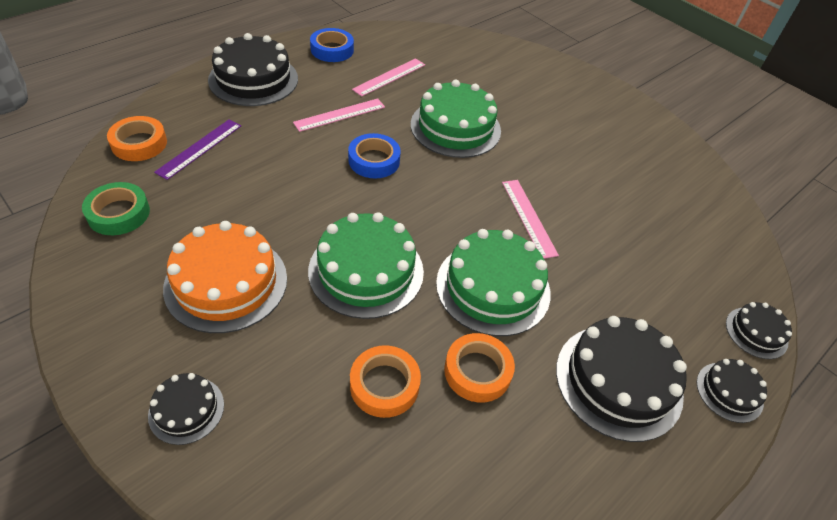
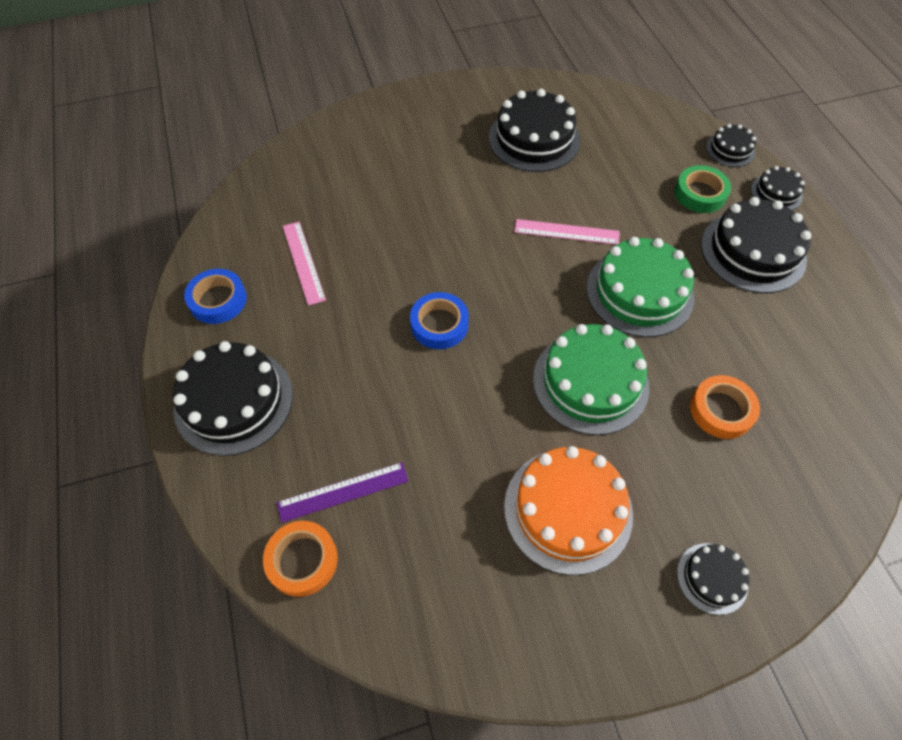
camera: 60 degrees left, 10 degrees up
(118, 213) = (424, 603): green tape -> green tape (700, 194)
(199, 148) = (343, 492): purple ruler -> purple ruler turned 75 degrees counterclockwise
(340, 115) = (348, 331): pink ruler -> none
(455, 127) = (418, 236): green cake -> none
(477, 371) = (723, 339): orange tape -> none
(623, 170) = (534, 139): none -> black cake

